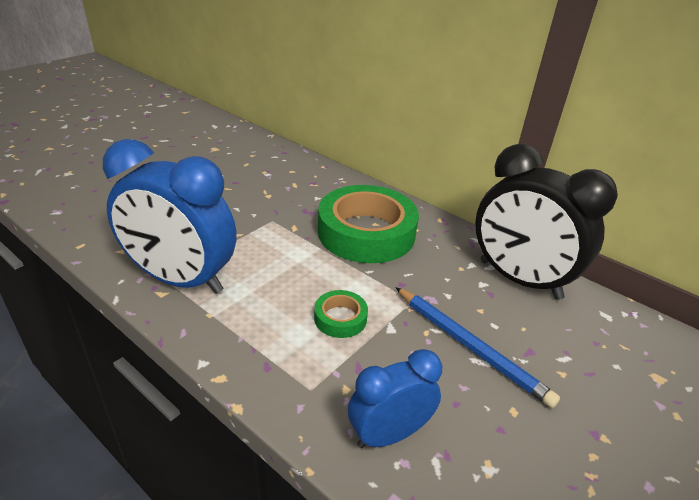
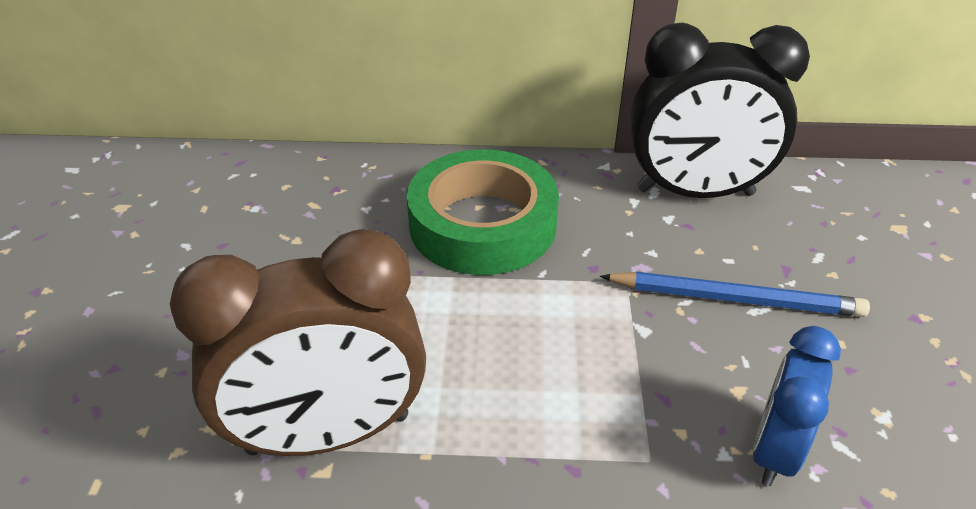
camera: 35 degrees left, 5 degrees up
(181, 280) = (328, 434): blue clock -> brown clock
(340, 318) = (581, 353): green tape -> none

